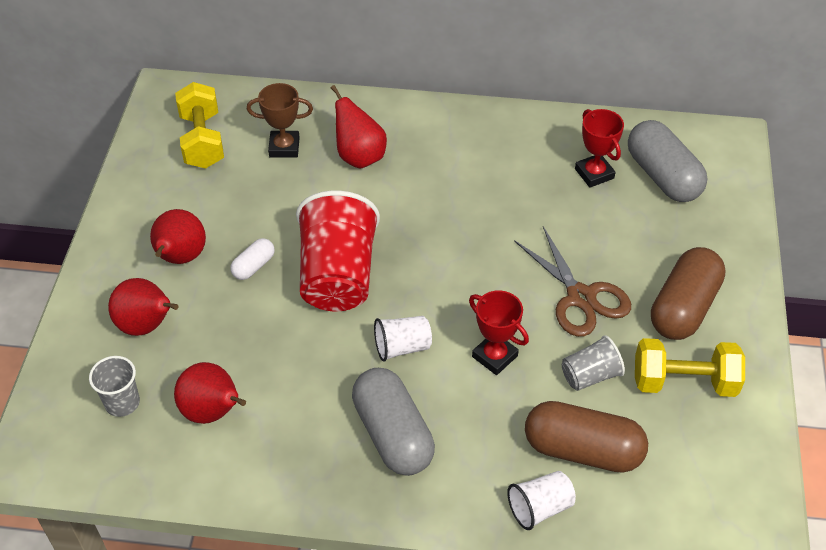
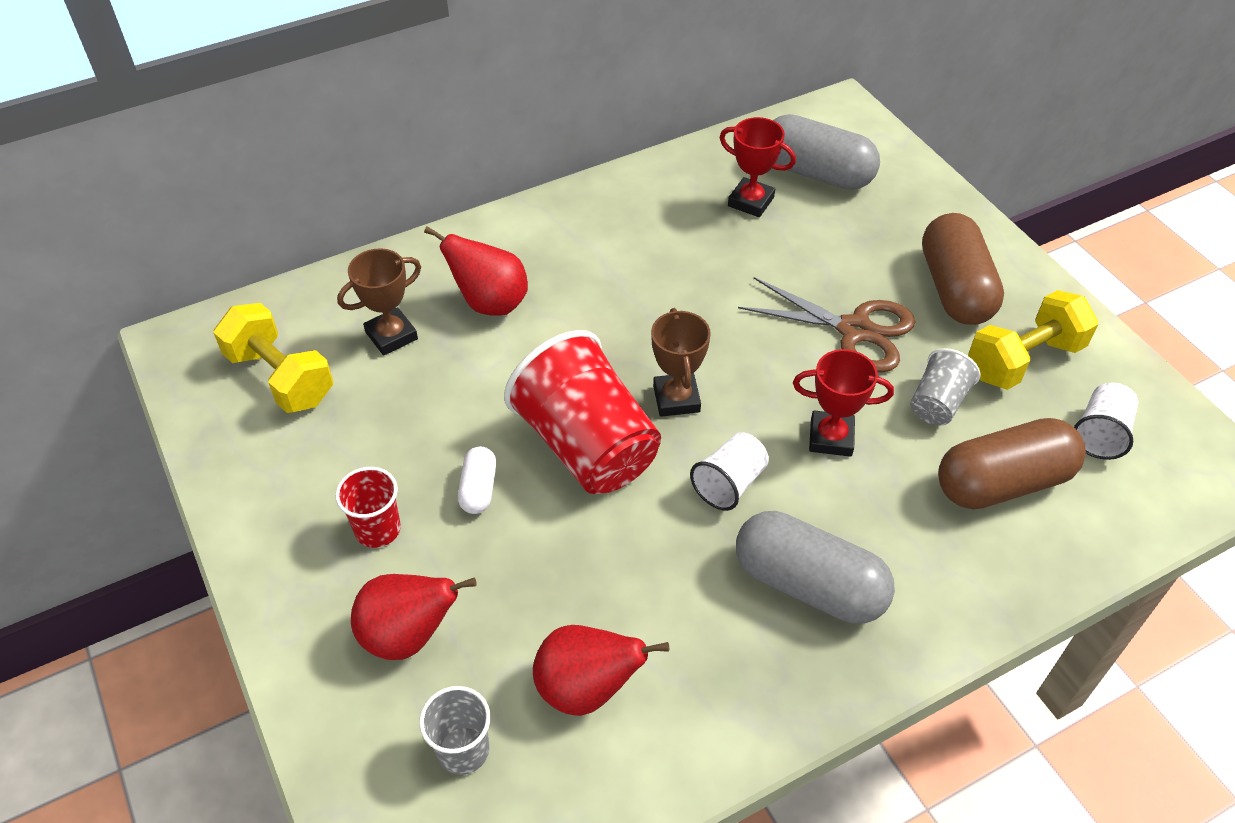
camera: 35 degrees left, 0 degrees up
(180, 258) = (377, 529): red pear -> red cup
(419, 277) = (676, 399): none -> brown trophy
(540, 508) = (1021, 567): white cup -> white cup (1100, 434)

